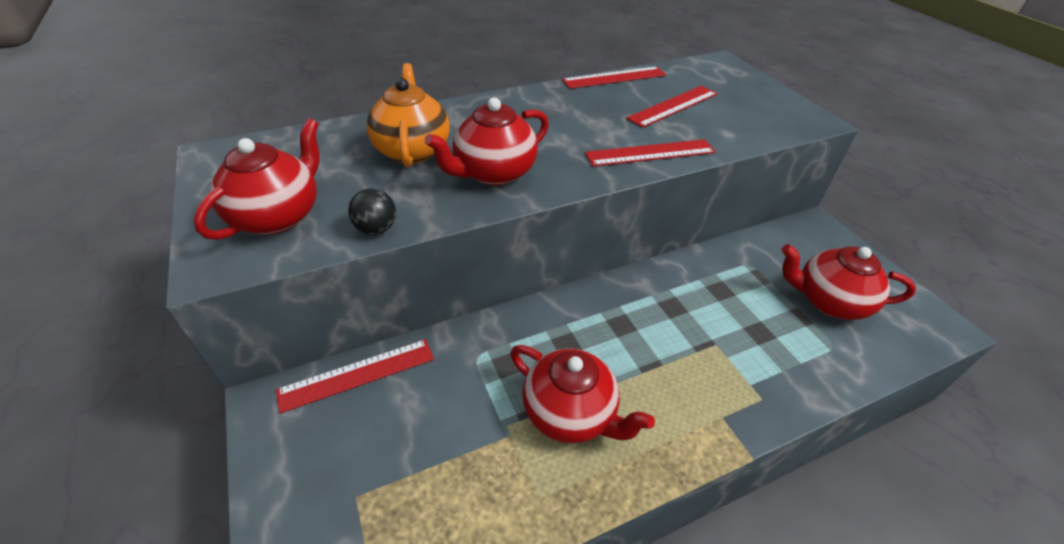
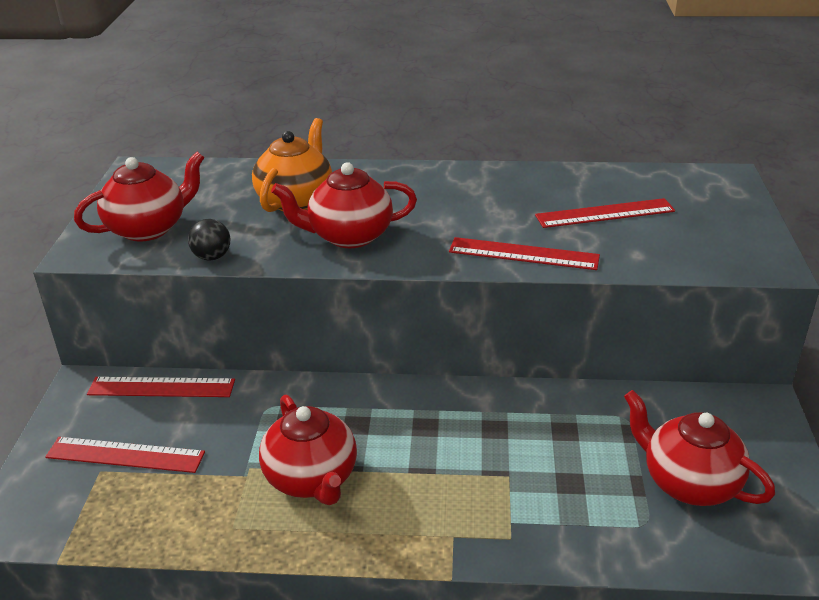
camera: 30 degrees right, 10 degrees down
(614, 77) = (569, 170): red ruler -> red ruler (125, 455)

